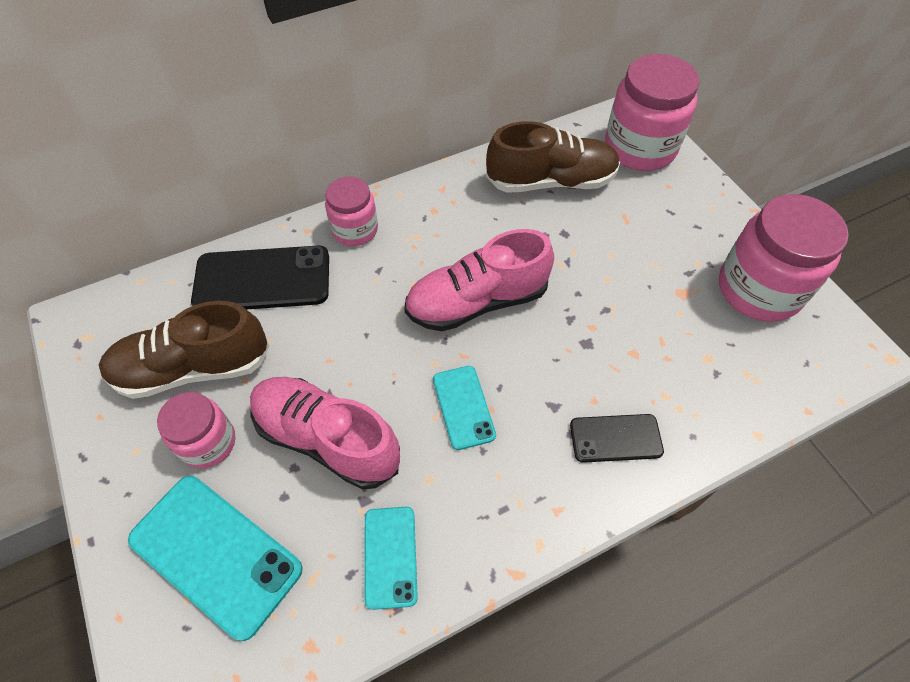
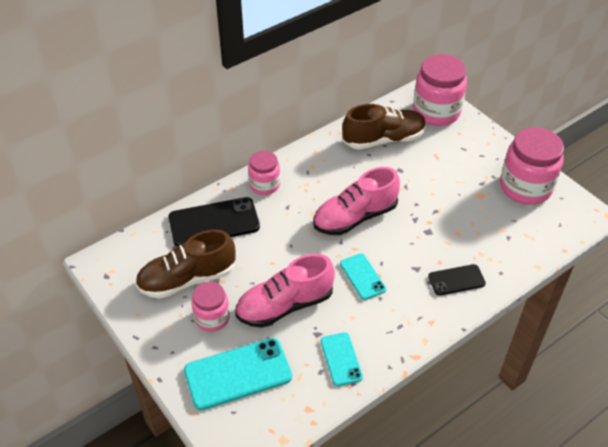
camera: 10 degrees left, 10 degrees down
(215, 554) = (238, 374): turquoise phone -> turquoise phone turned 45 degrees counterclockwise
(327, 439) = (285, 305): pink shoe -> pink shoe turned 45 degrees counterclockwise

